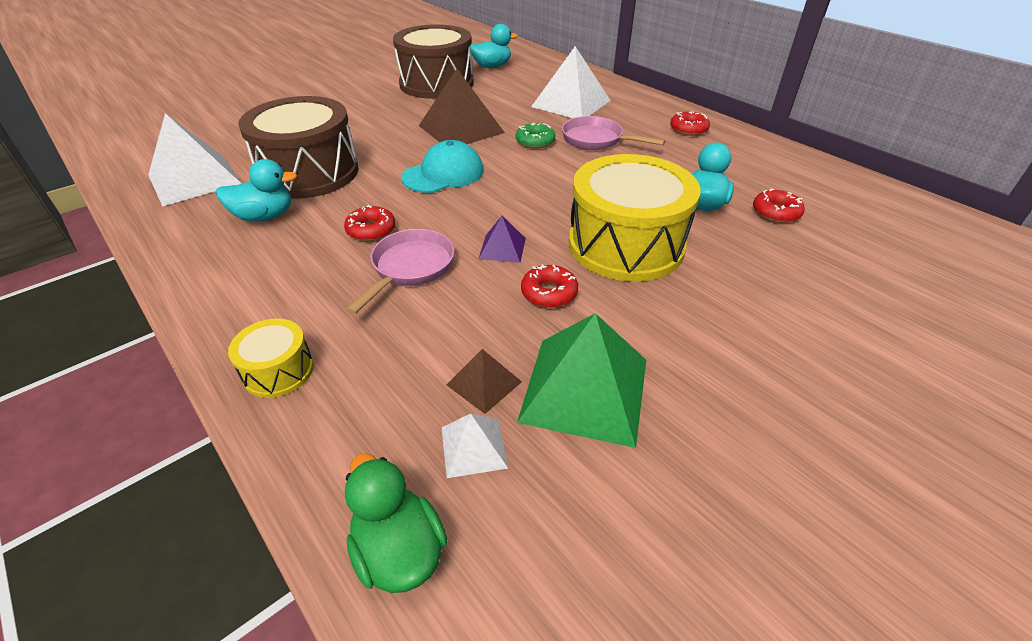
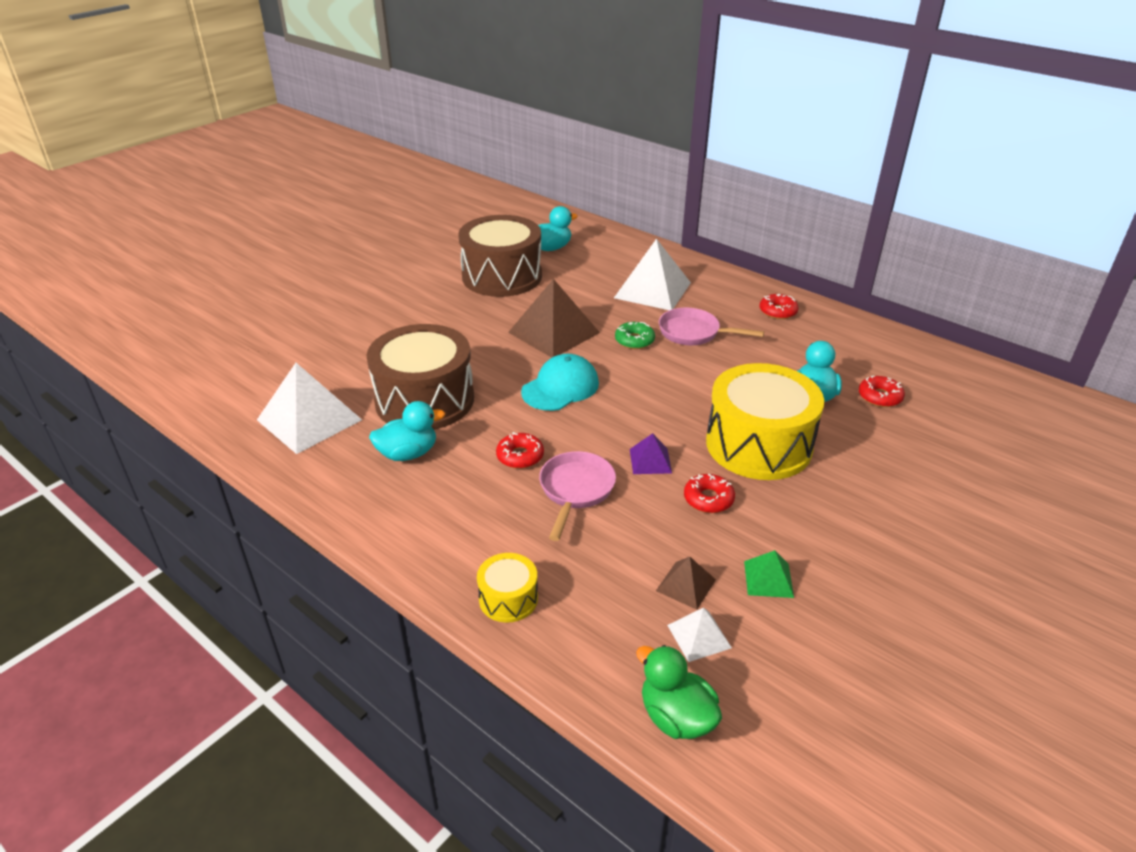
camera: 10 degrees left, 5 degrees down
(585, 389) = (768, 579): green pyramid -> green pyramid, size x0.49

